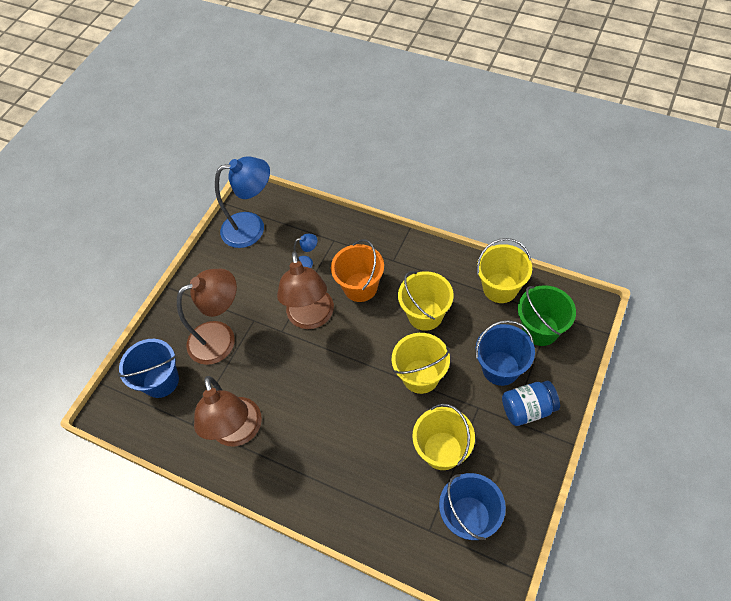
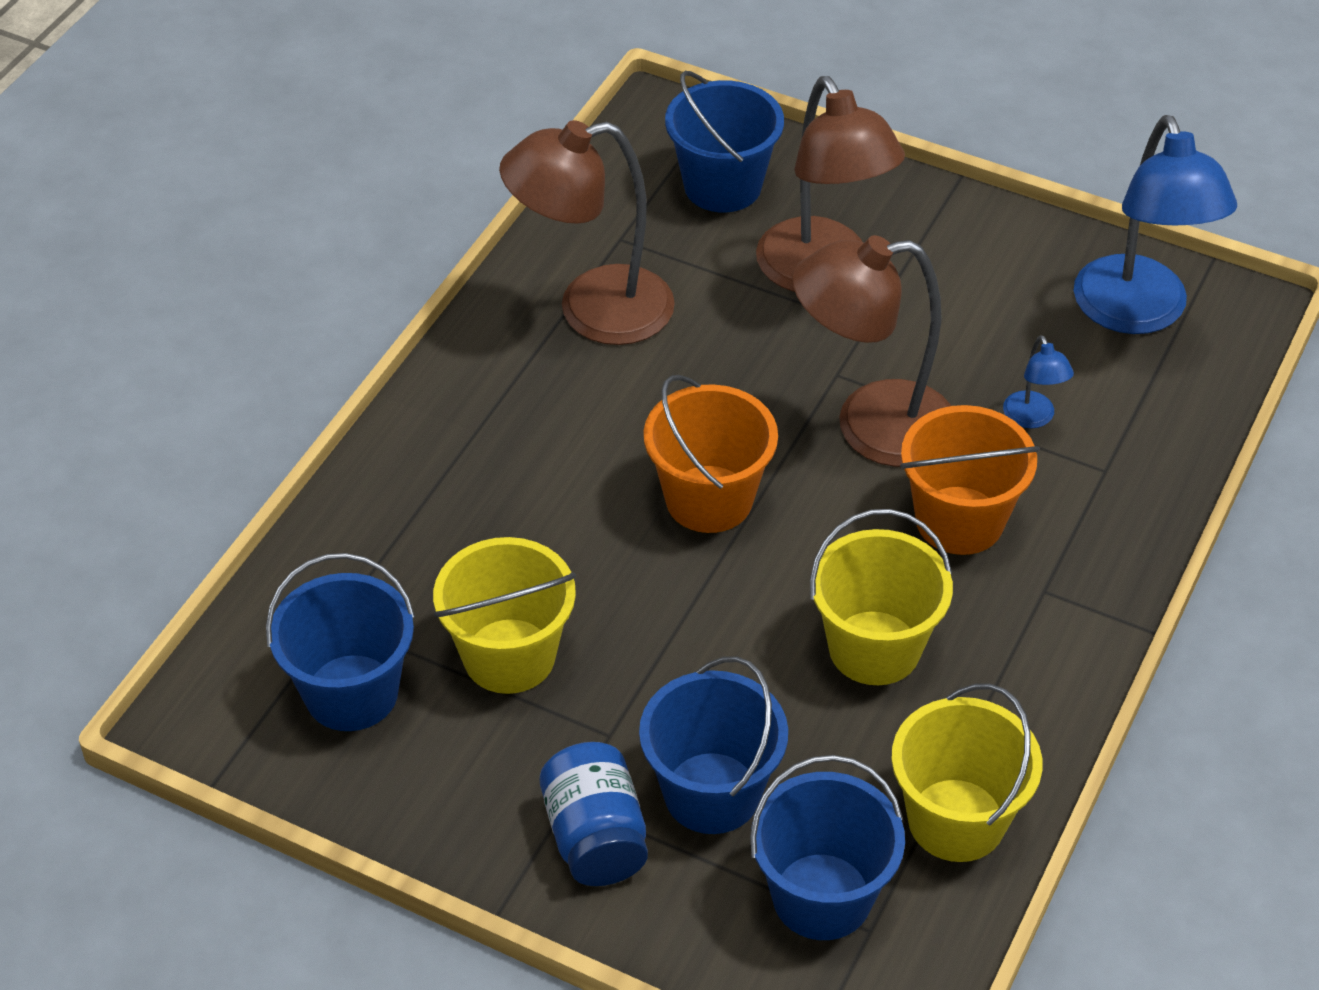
camera: 85 degrees right, 10 degrees down
(352, 377) = (709, 499): none -> orange bucket
(420, 376) = (701, 628): yellow bucket -> none
(540, 329) = (822, 896): green bucket -> blue bucket

